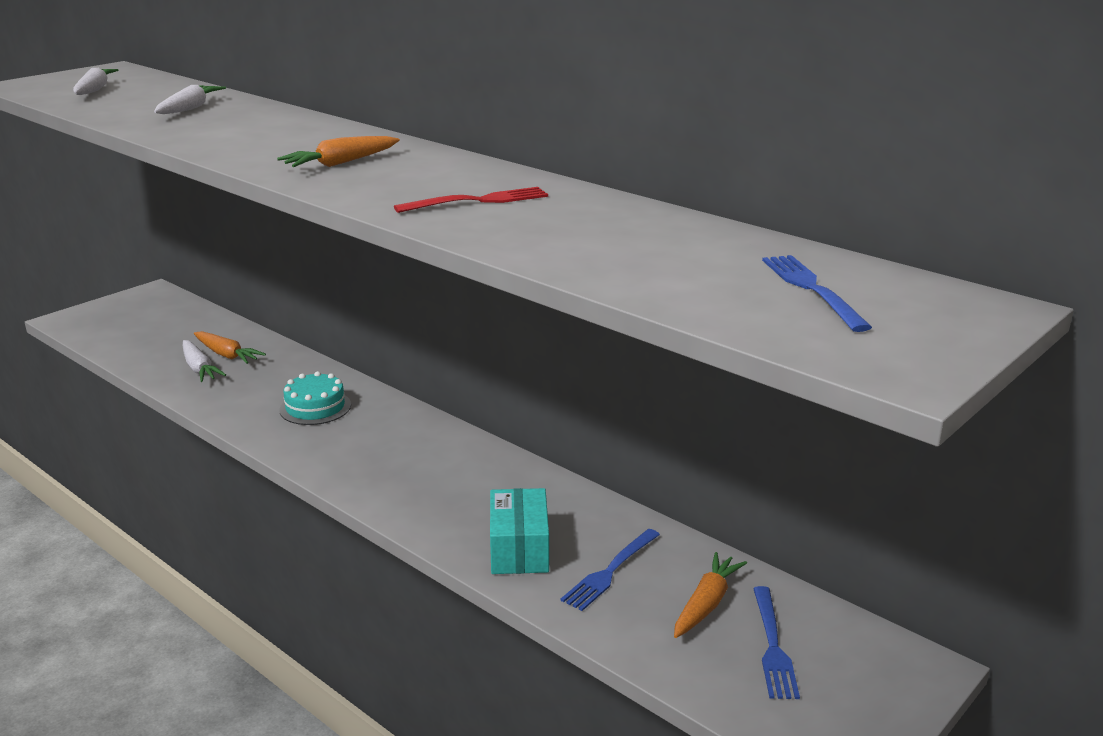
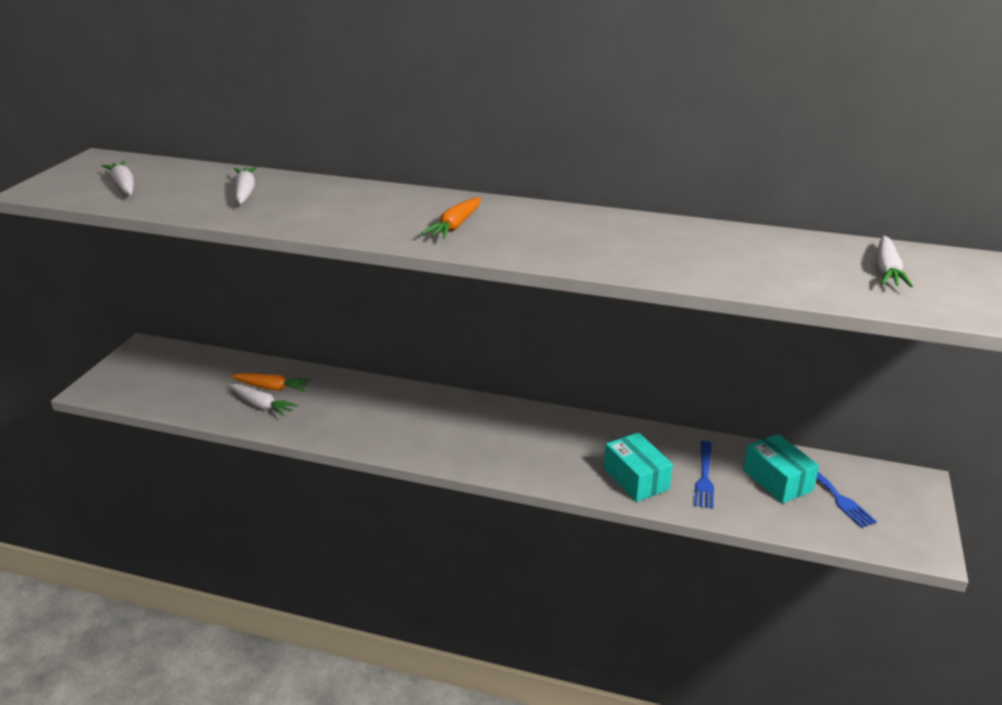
camera: 25 degrees left, 5 degrees up
(315, 407) = (389, 413): turquoise cake -> none
(478, 201) = (602, 242): red fork -> none
(706, 604) = (777, 480): orange carrot -> turquoise box
(811, 289) = (886, 270): blue fork -> white carrot

